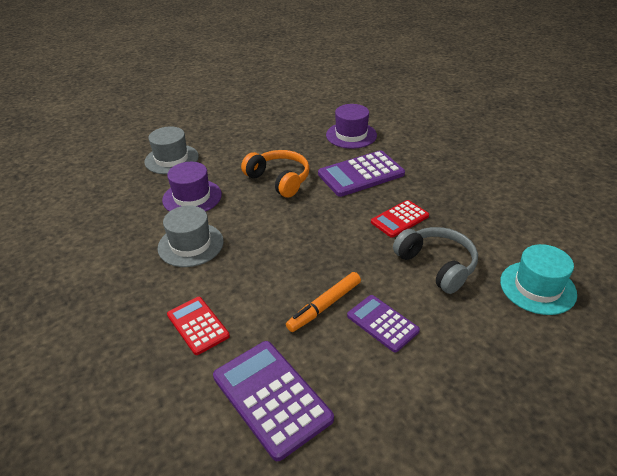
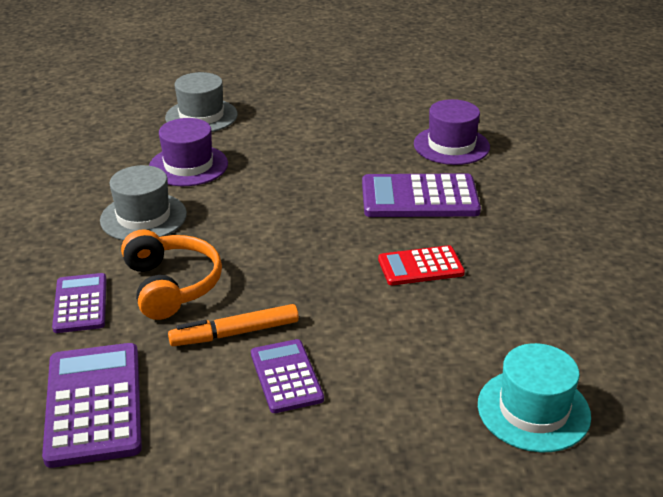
camera: 25 degrees right, 5 degrees down
(198, 325) = (80, 304): red calculator -> purple calculator
(279, 180) = (308, 175): orange headphones -> orange headphones (171, 285)
(437, 265) = (418, 336): grey headphones -> none

